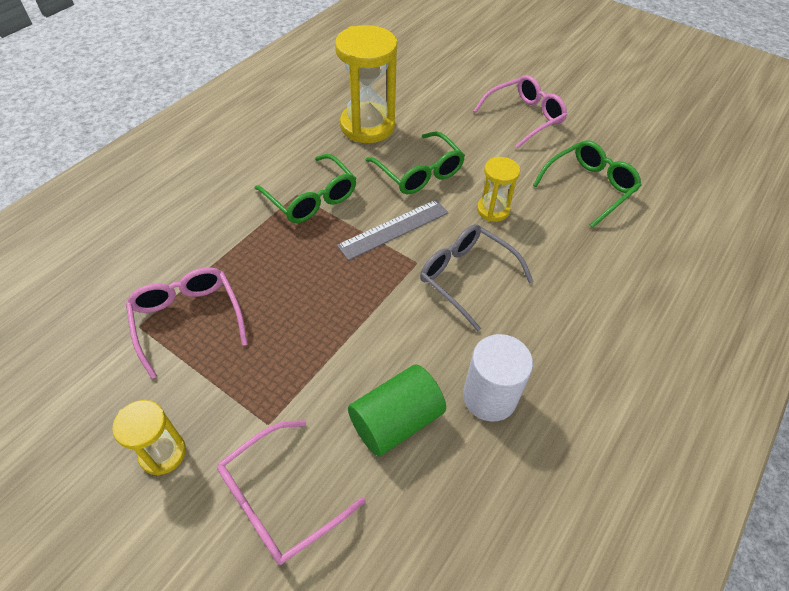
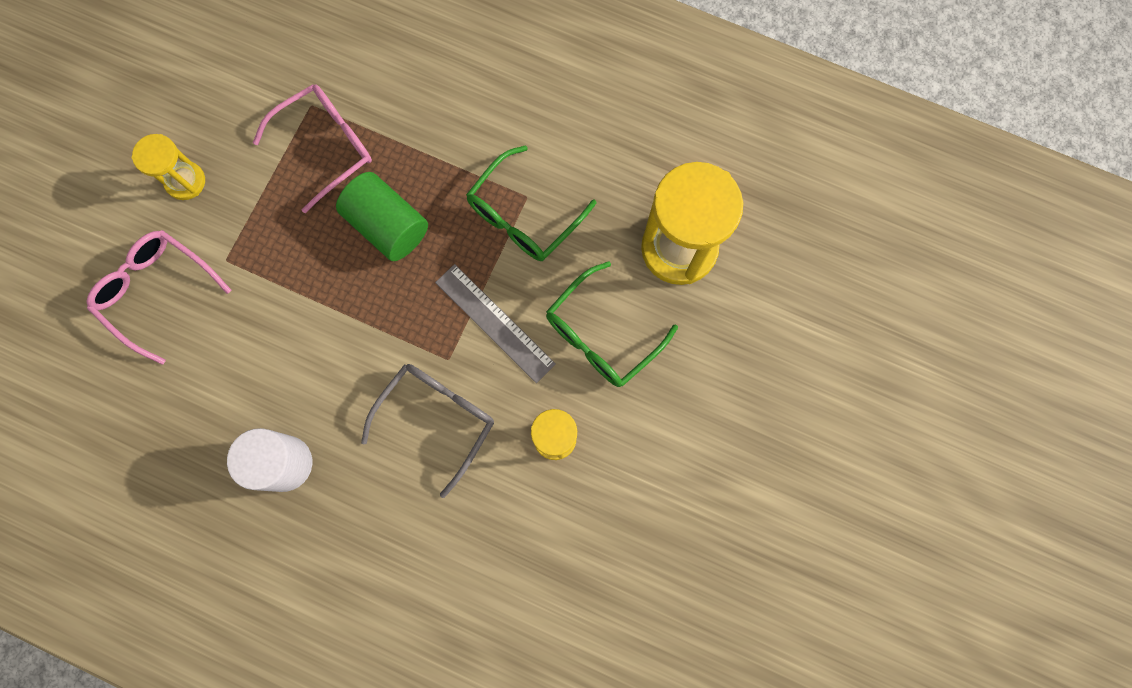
camera: 80 degrees right, 25 degrees up
(396, 421) = (245, 376): green cylinder -> green cylinder (388, 225)
(524, 117) = (761, 464): pink glasses -> none
(589, 187) = (629, 565): green glasses -> none

